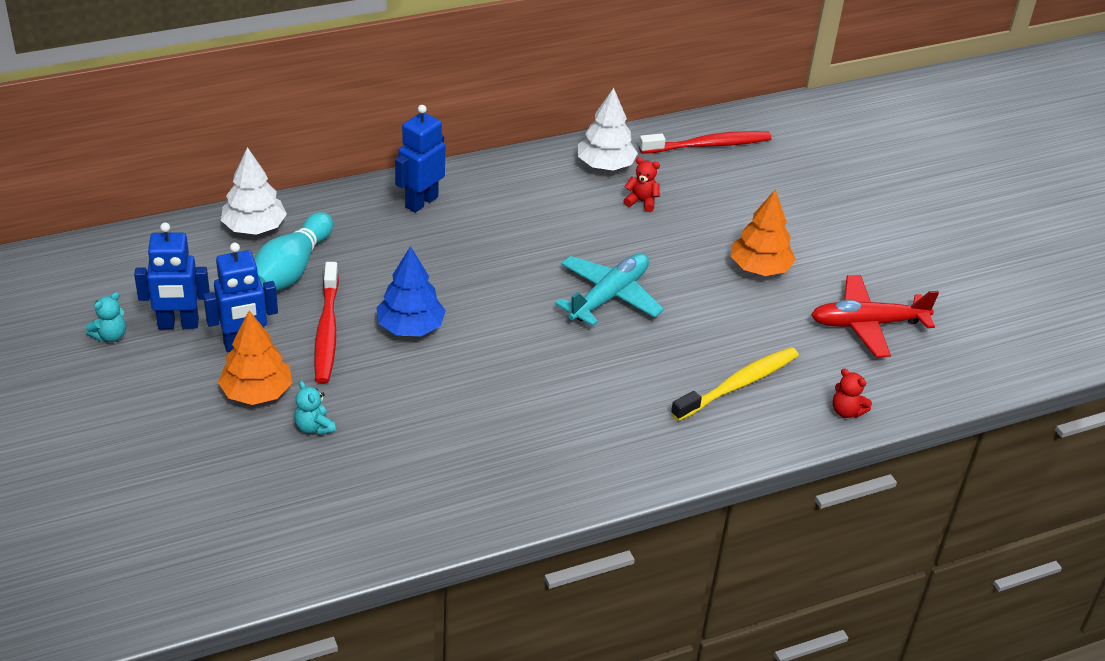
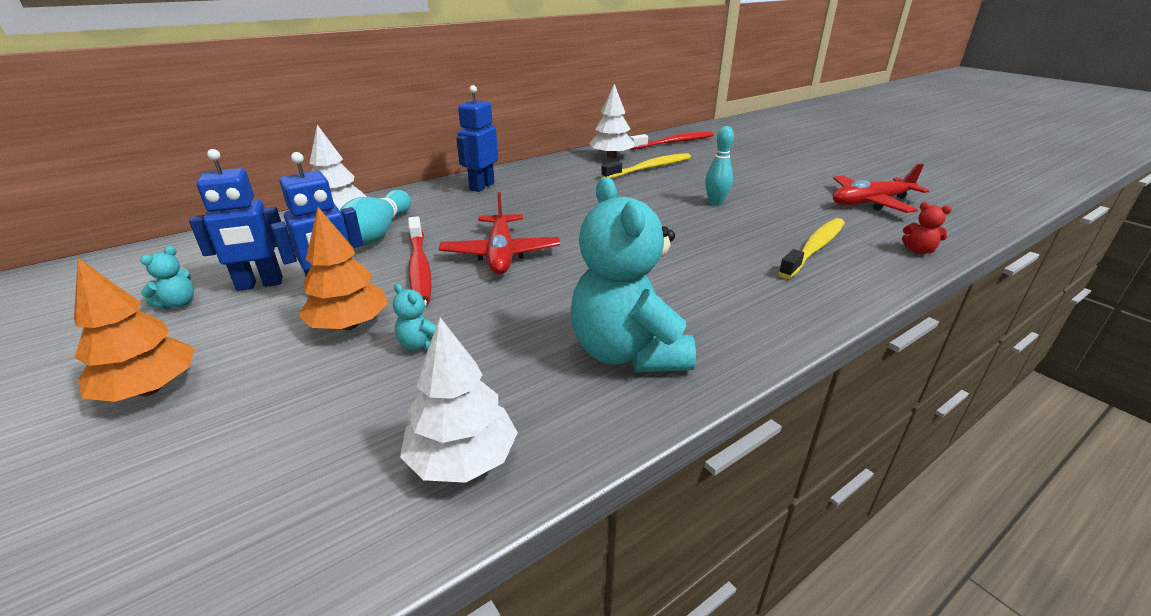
camera: 10 degrees left, 10 degrees down
(326, 535) = (462, 459): none -> white tree
(410, 327) = (501, 254): blue tree -> red plane
(481, 472) = (627, 352): none -> turquoise teddy bear
(609, 296) = (663, 214): turquoise plane -> none
(641, 201) = (649, 168): red teddy bear -> yellow toothbrush
(681, 288) = (715, 203): none -> turquoise bowling pin
(759, 268) = (762, 186): orange tree -> orange tree (149, 389)

